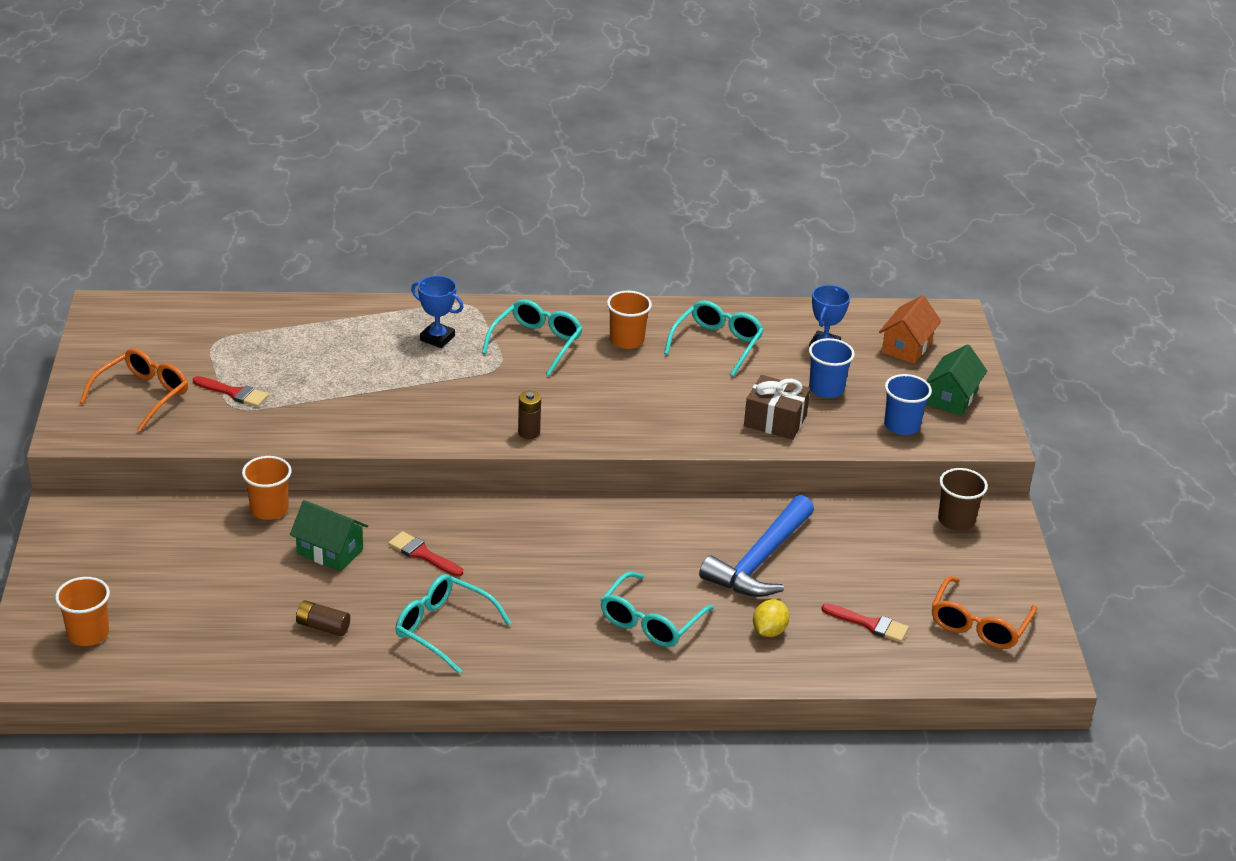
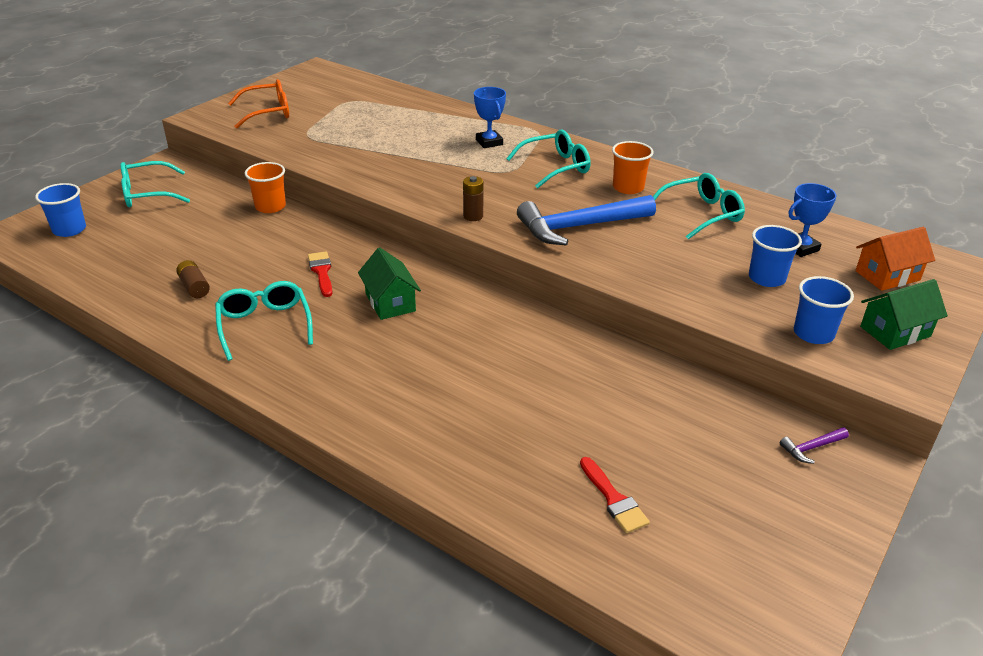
camera: 40 degrees right, 0 degrees up
(88, 634) = (69, 230): orange cup -> blue cup
(234, 393) = (319, 128): red brush -> none
(330, 551) = (268, 245): green house -> green house (390, 302)
(650, 621) = (418, 395): turquoise glasses -> turquoise glasses (147, 194)
(760, 560) = (572, 393): blue hammer -> blue hammer (580, 227)
(769, 631) = (509, 455): yellow lemon -> none
(775, 421) = (688, 283): brown gift -> none
(956, 520) = (812, 448): brown cup -> purple hammer
(979, 624) = (734, 561): orange glasses -> none

